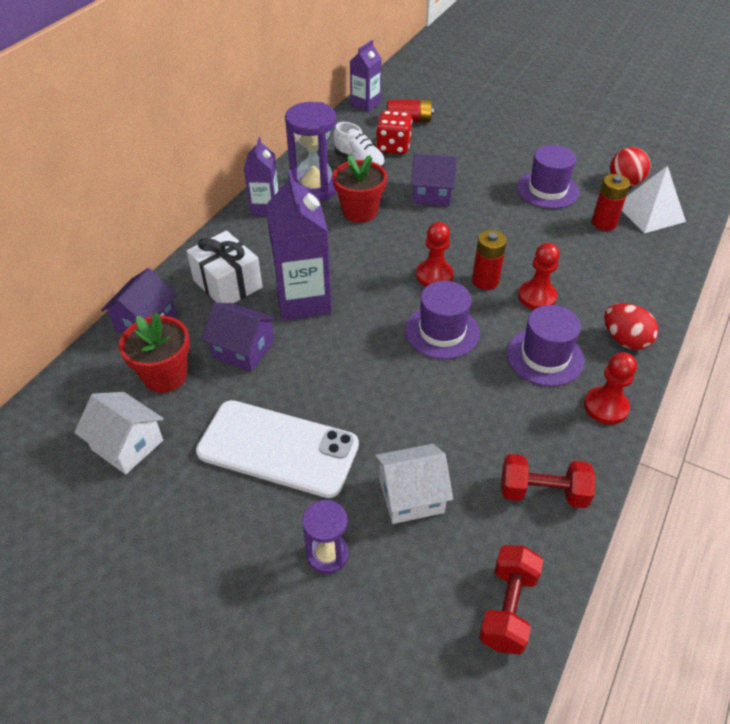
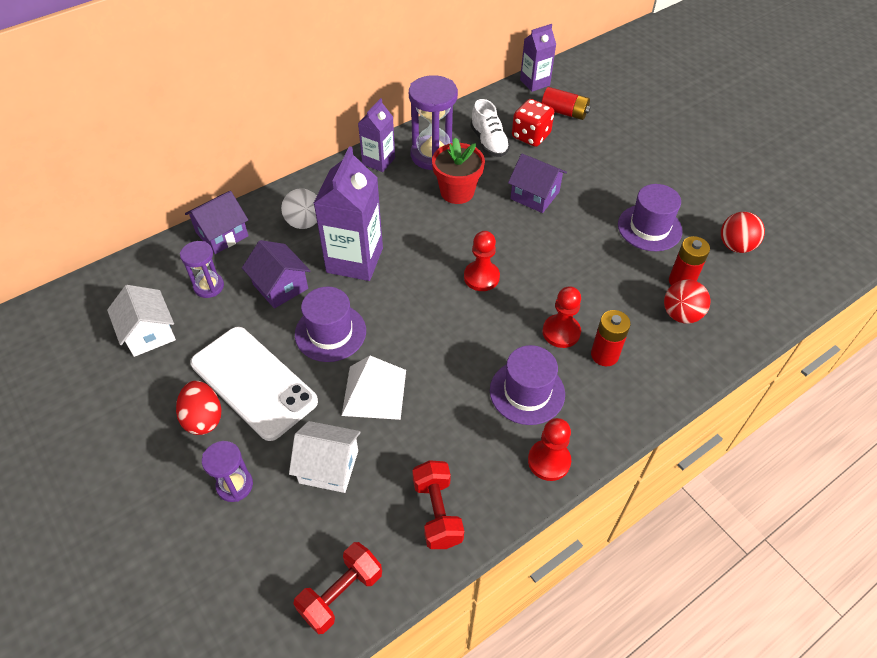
camera: 25 degrees right, 5 degrees up
(165, 376) = (209, 286): red flower pot -> purple hourglass
(227, 284) = (304, 223): white gift -> white ball
(442, 331) = (452, 333): purple hat -> purple hat (330, 332)
(485, 281) = (524, 299): red battery -> red battery (604, 355)
(542, 492) = (437, 512): red dumbbell -> red dumbbell turned 45 degrees clockwise
(623, 249) = (681, 314): none -> red ball
(625, 340) = (614, 406): red egg -> red egg (203, 418)
(650, 213) = (738, 287): white pyramid -> white pyramid (374, 392)

